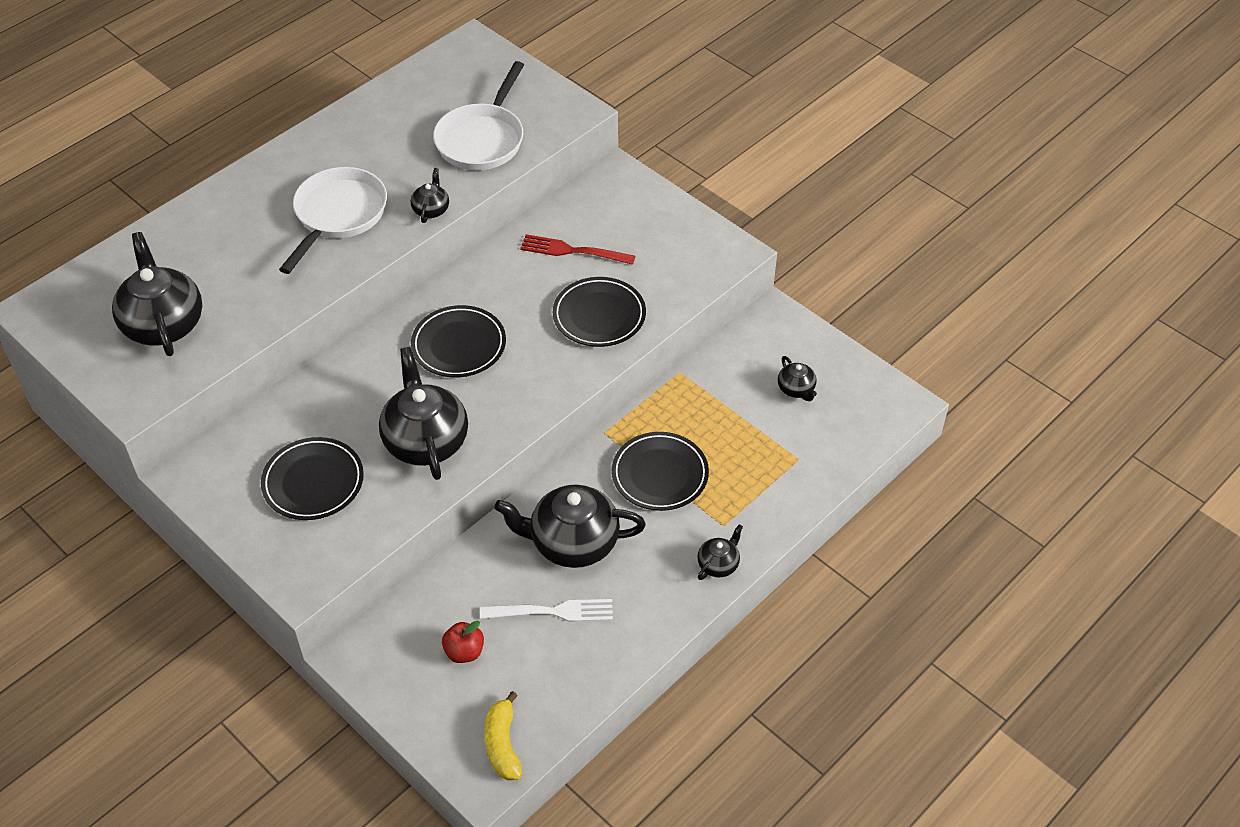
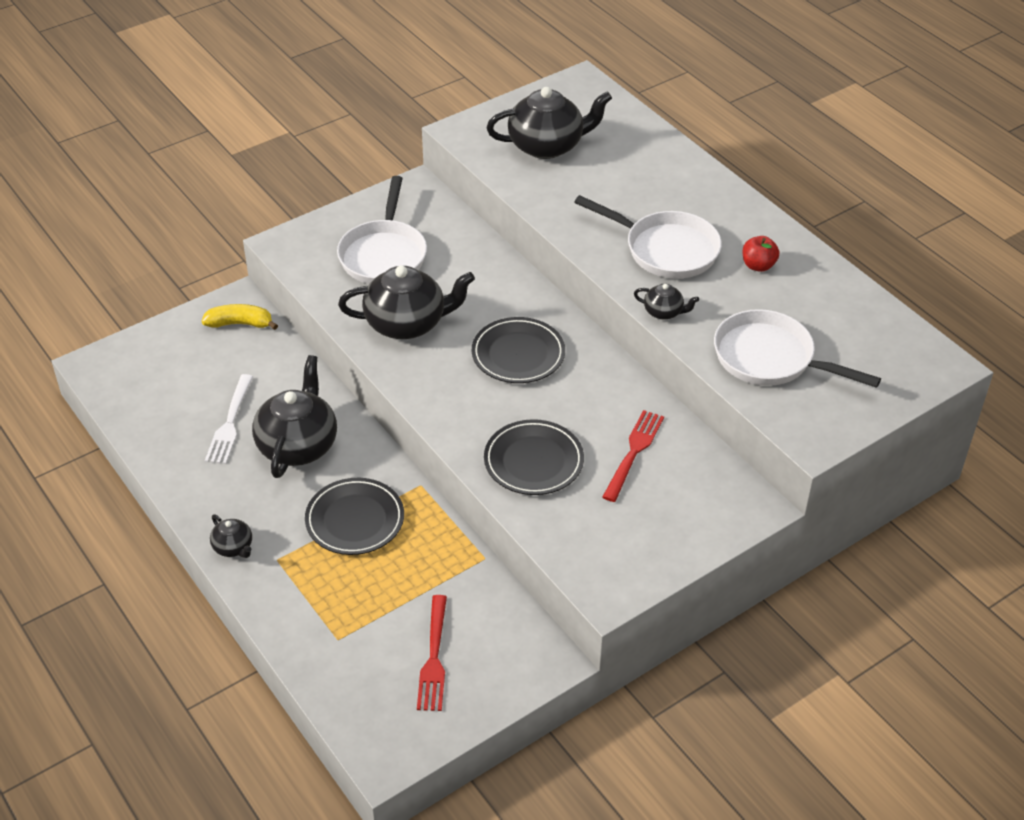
camera: 100 degrees right, 5 degrees down
(313, 482) = (384, 255): black plate -> white pan
(464, 652) = (214, 364): red apple -> red apple (758, 265)
(502, 744) = (119, 379): yellow banana -> yellow banana (240, 324)
(796, 389) = (434, 658): black teapot -> red fork

